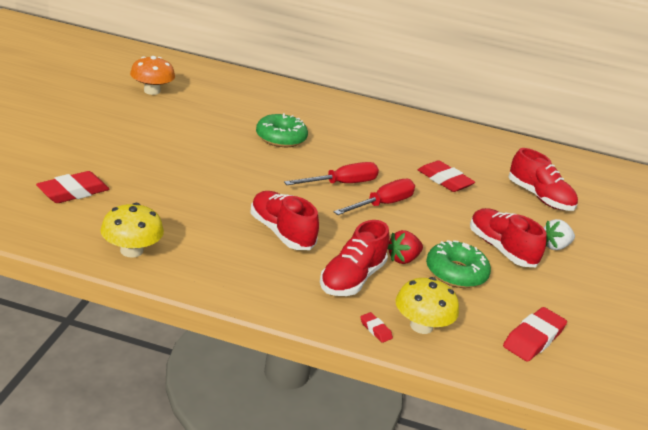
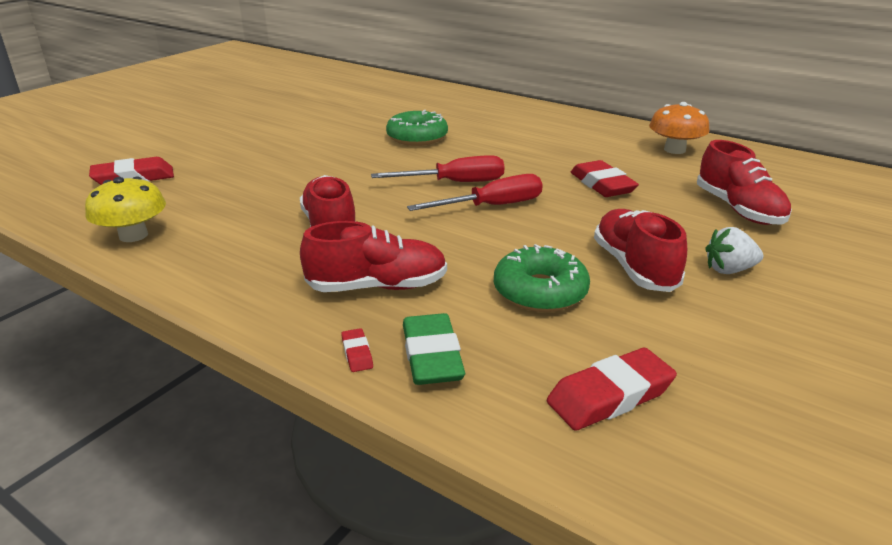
camera: 25 degrees right, 0 degrees up
(152, 91) = (310, 97): orange mushroom -> orange mushroom (674, 150)
(352, 279) = (377, 286): red shoe -> red shoe turned 150 degrees counterclockwise
(403, 259) = (471, 269): red strawberry -> none
(421, 326) = (432, 356): yellow mushroom -> green eraser

